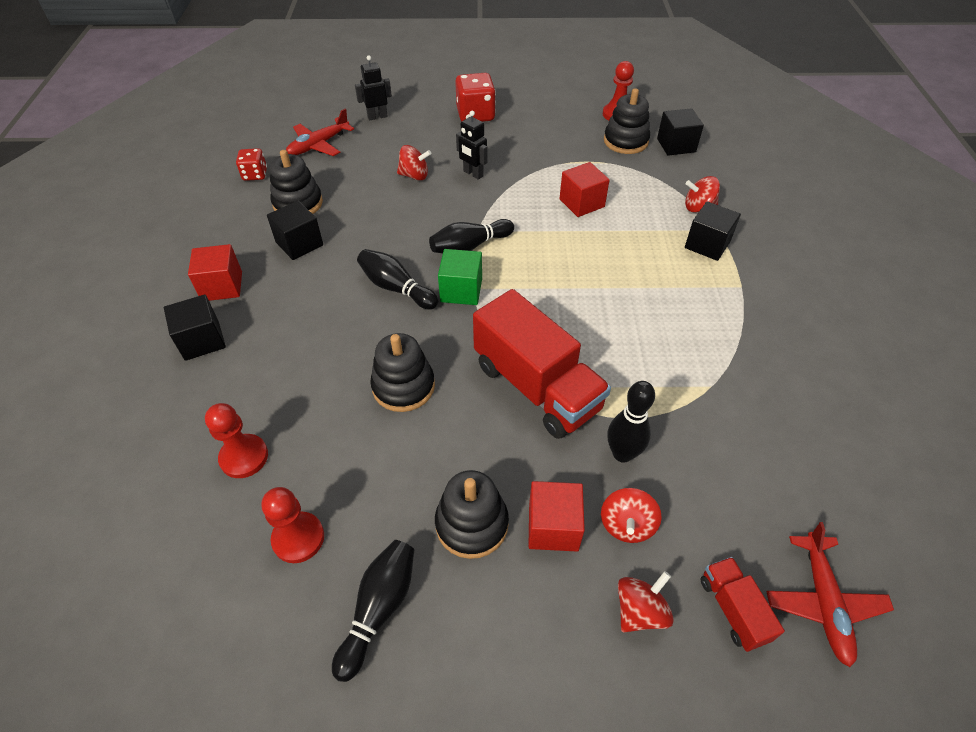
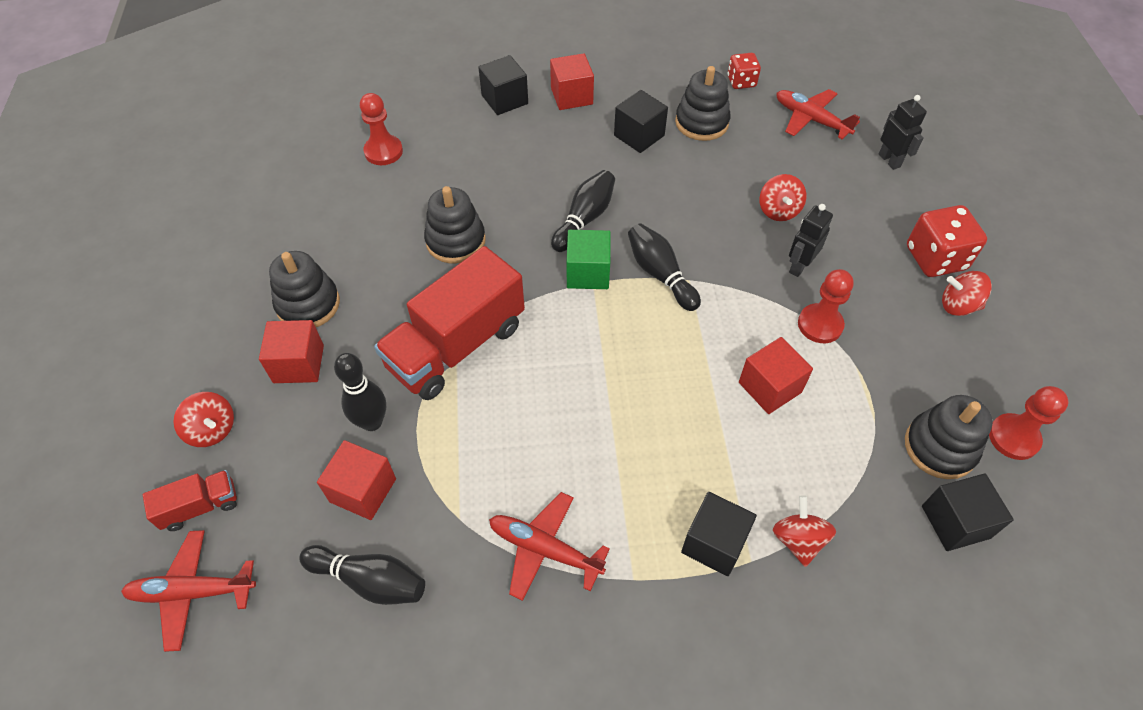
camera: 85 degrees right, 5 degrees up
(298, 538) = (308, 197): red pawn -> red pawn (820, 325)
(379, 609) = (244, 253): black bowling pin -> black bowling pin (369, 580)
(626, 525) = (294, 423): red spinning top -> red spinning top (958, 305)
(695, 458) = (363, 490): none -> red cube
(728, 333) = (544, 549): none -> red plane

